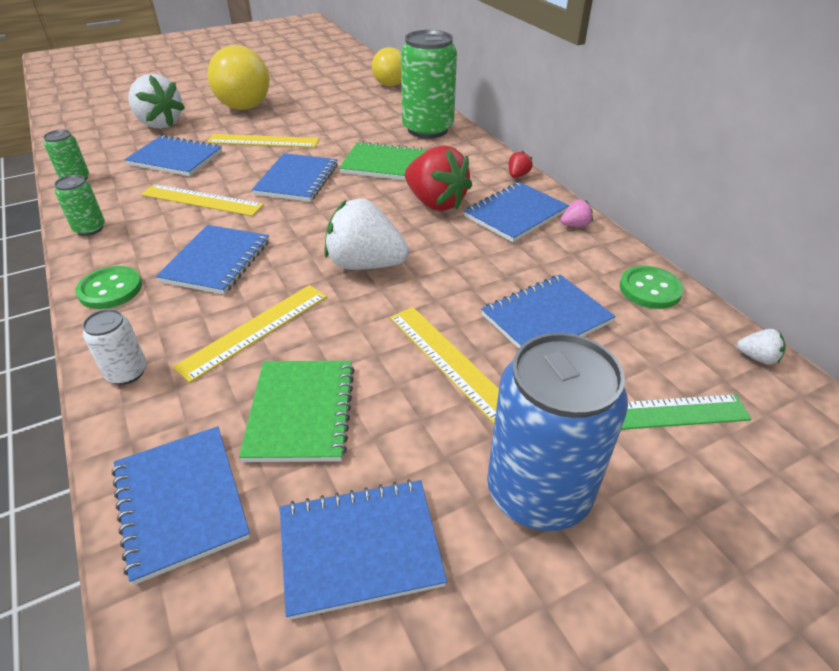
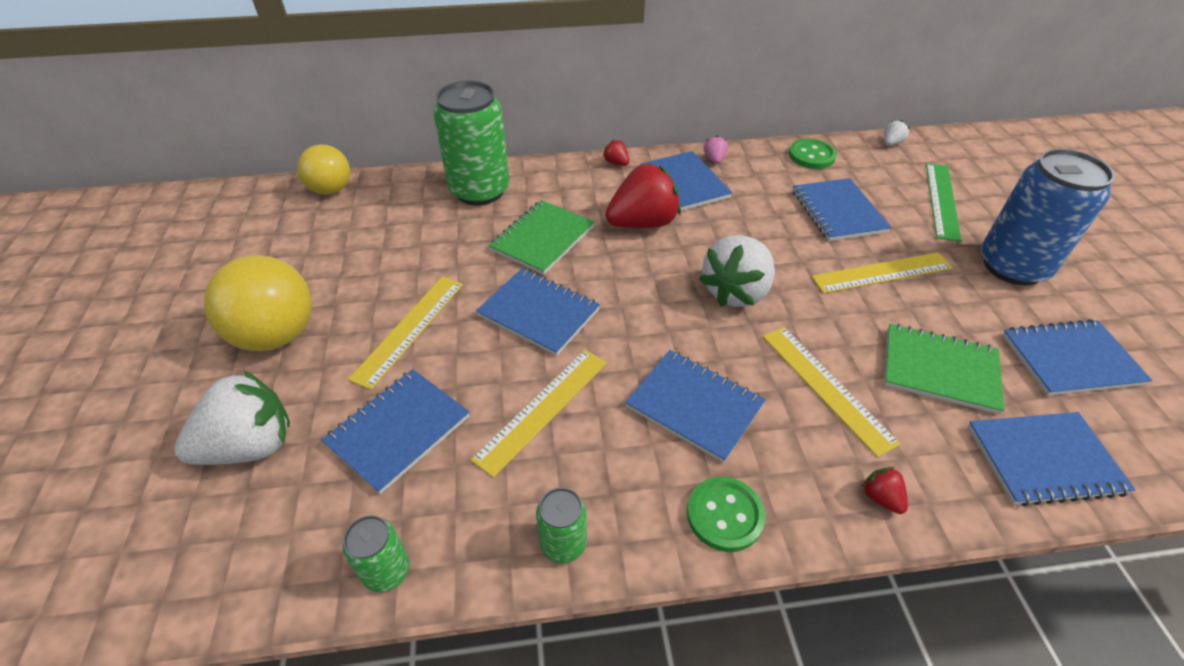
camera: 70 degrees left, 5 degrees up
(127, 372) = (881, 498): white can -> red strawberry
(360, 548) = (1070, 359): blue notebook -> blue notebook turned 75 degrees clockwise

